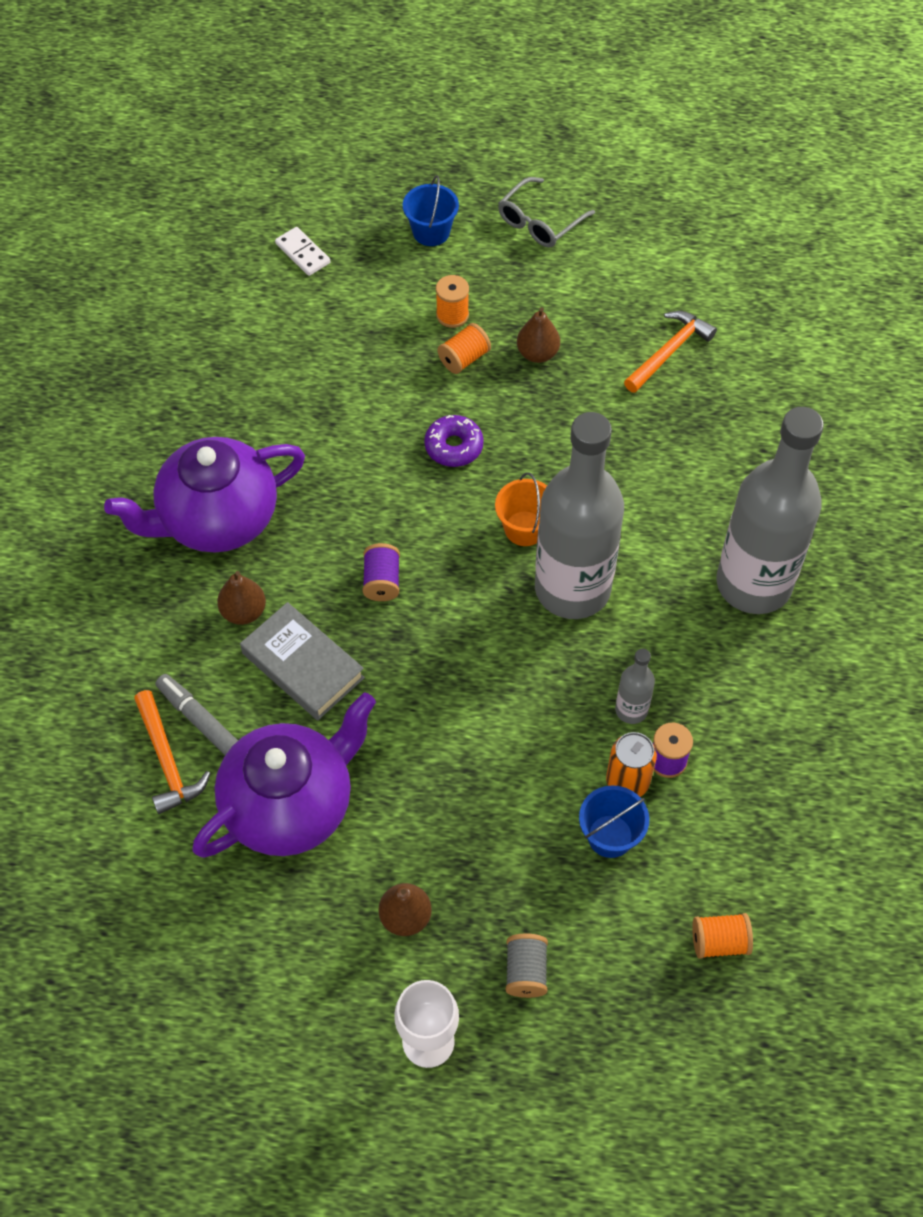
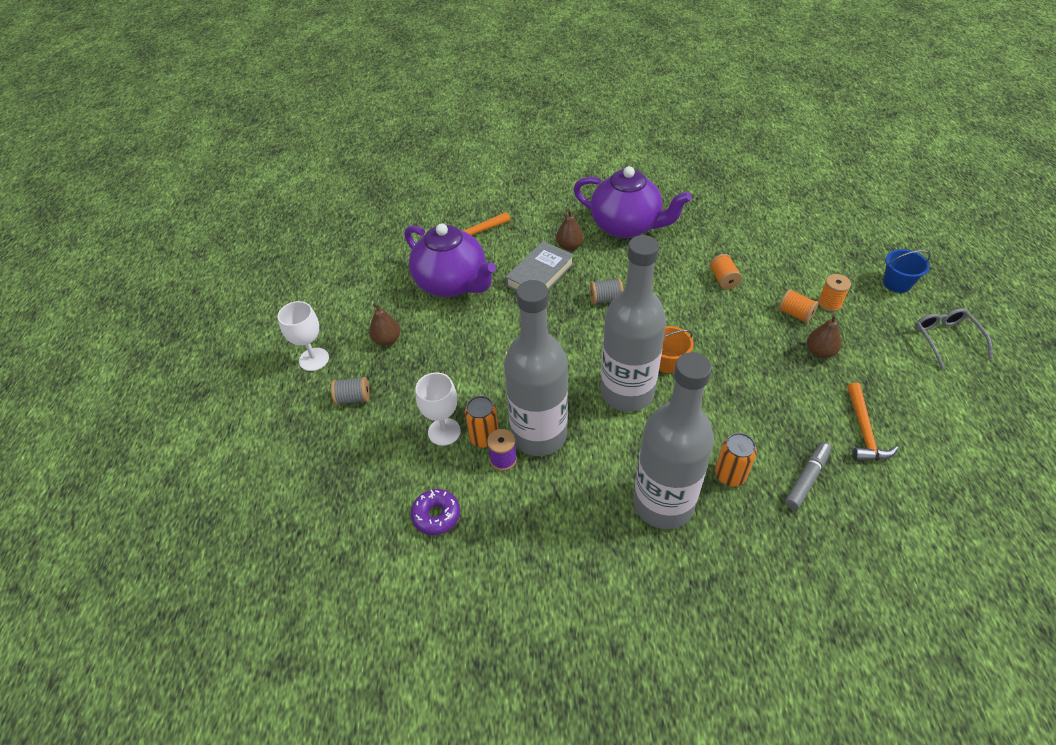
camera: 85 degrees right, 10 degrees down
(199, 720) = (499, 241): grey marker -> grey marker (807, 479)
(217, 520) = (627, 226): purple teapot -> purple teapot turned 150 degrees clockwise
(303, 253) = (840, 228): white domino -> none
(382, 581) = (605, 299): purple spool -> grey spool
(454, 446) = (719, 318): purple donut -> purple donut (436, 515)
(540, 222) = (946, 339): grey glasses -> grey glasses turned 45 degrees clockwise
(610, 836) = (444, 432): blue bucket -> white goblet
(631, 710) = (539, 435): grey bottle -> grey bottle, size x2.42
(669, 352) = (863, 431): orange hammer -> orange hammer turned 60 degrees clockwise
(719, 503) = (730, 475): none -> orange can
(719, 942) = (371, 500): orange spool -> orange spool (723, 279)

